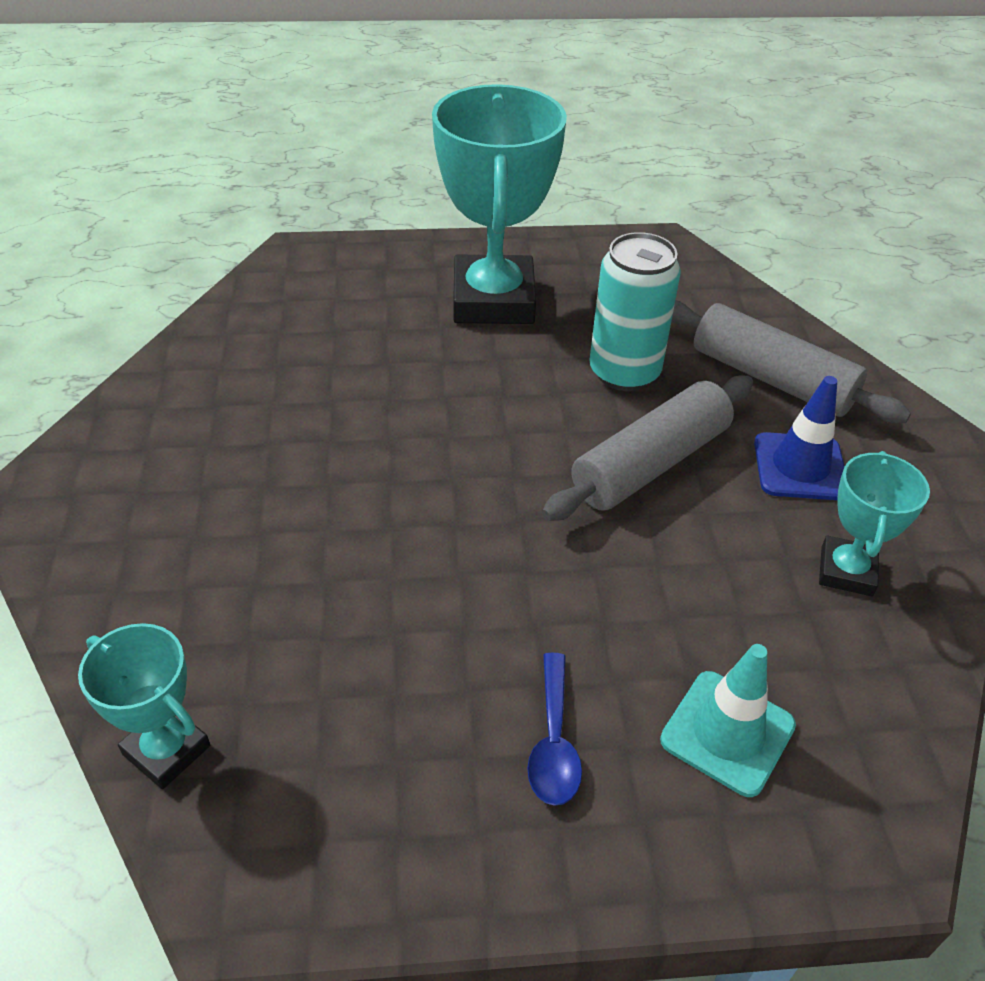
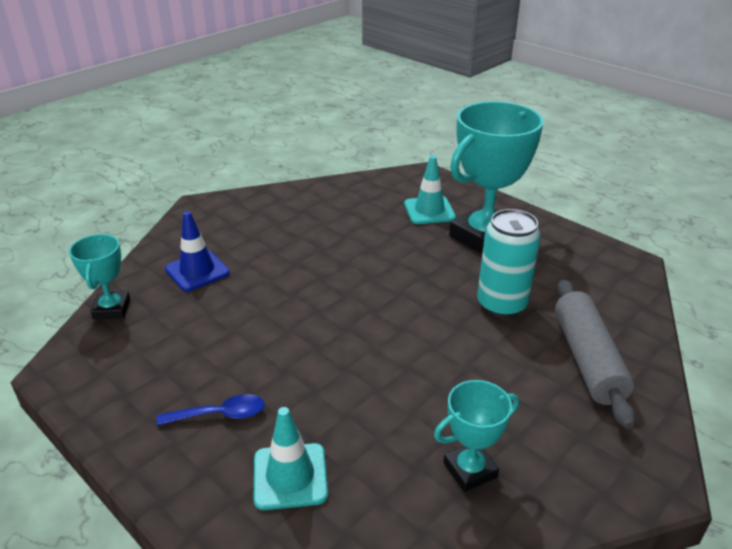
camera: 50 degrees right, 10 degrees down
(382, 302) = (429, 211): none -> turquoise traffic cone
(554, 742) = (220, 414): blue spoon -> blue spoon turned 150 degrees counterclockwise
(650, 464) = (446, 349): grey rolling pin -> none
(800, 467) = (529, 408): blue traffic cone -> blue traffic cone (197, 271)

